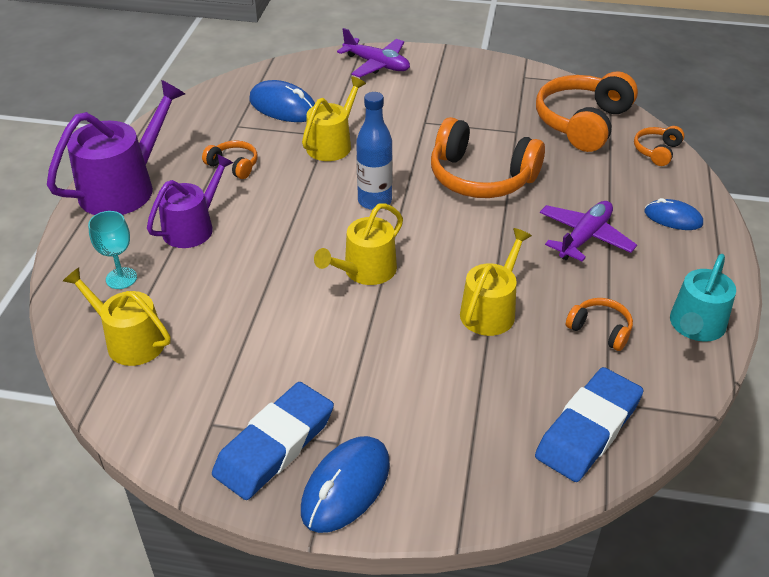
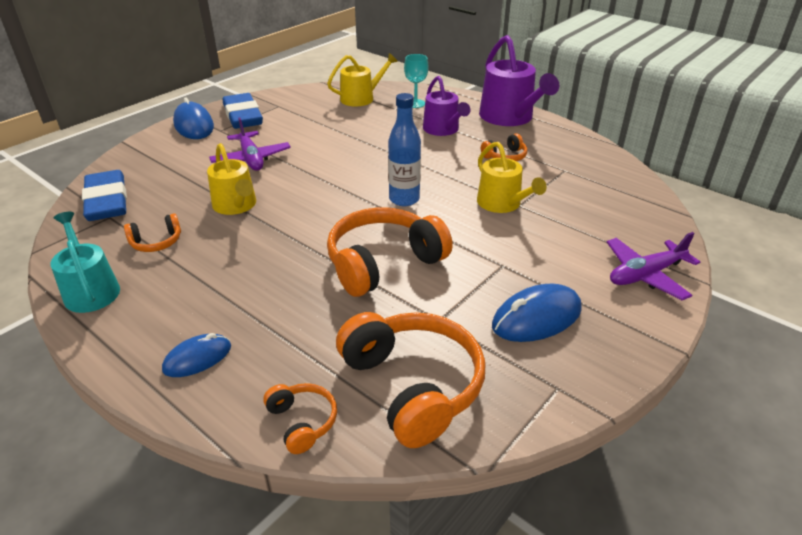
camera: 120 degrees right, 5 degrees down
(283, 107) = (583, 197): blue mouse -> blue mouse (536, 318)
(365, 271) = (332, 173): yellow watering can -> none
(584, 237) = (245, 284): purple plane -> purple plane (251, 159)

